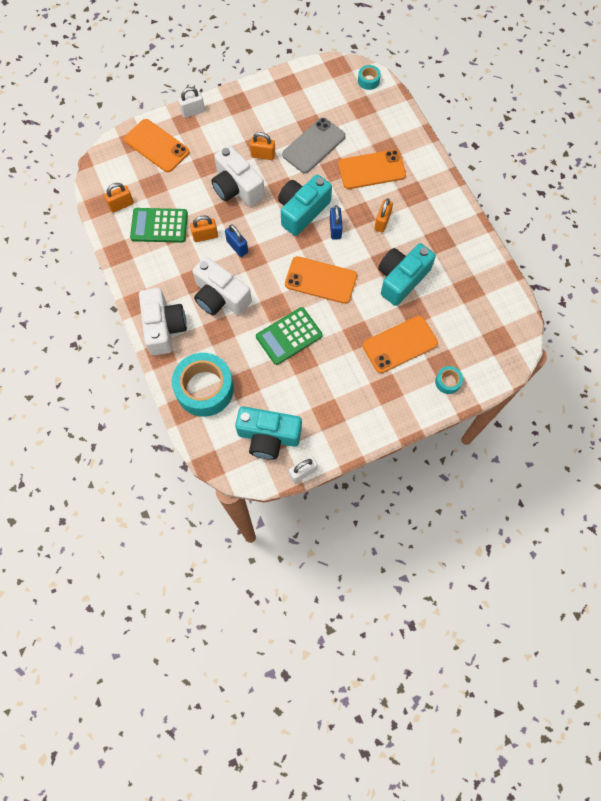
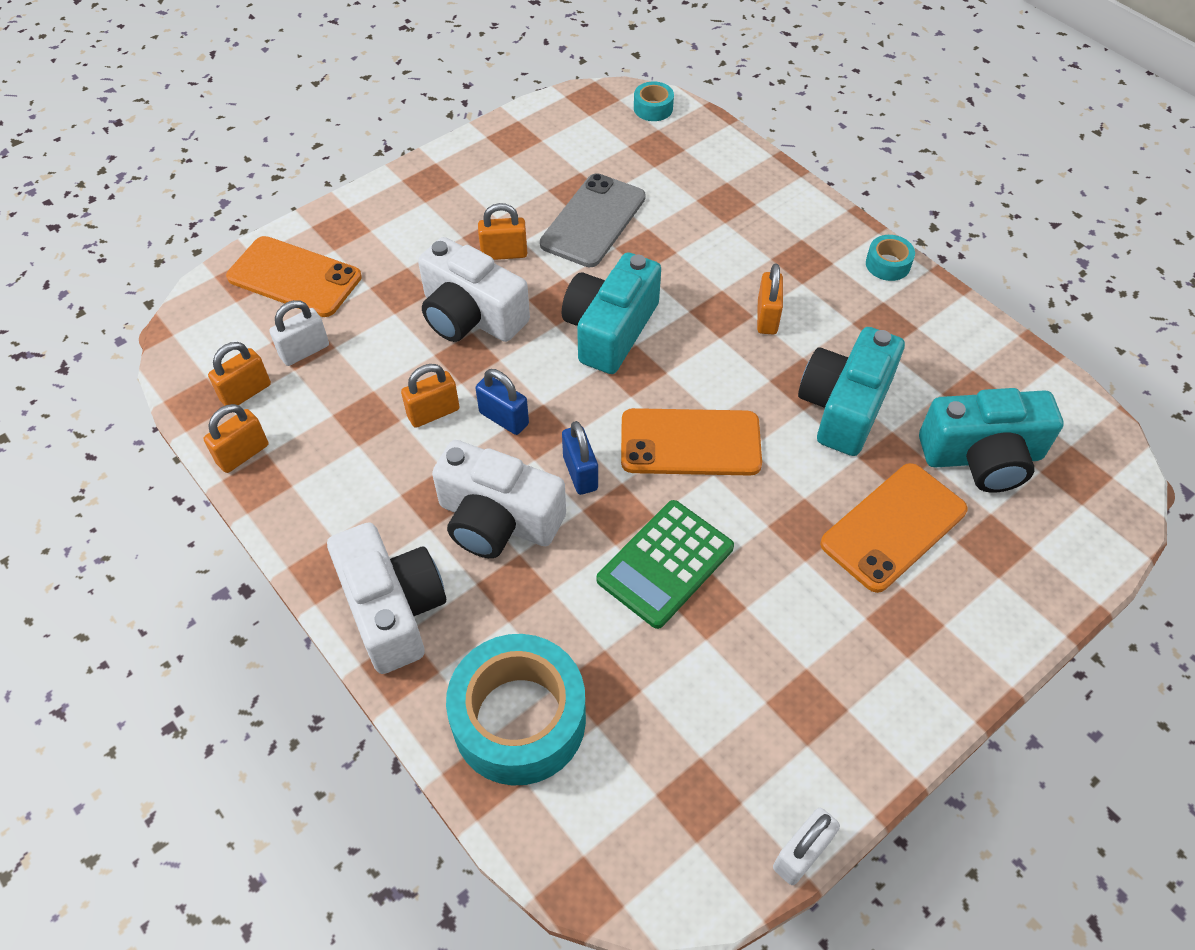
camera: 15 degrees left, 15 degrees down
(114, 237) = (243, 454): none -> orange padlock
(159, 225) = (333, 413): green calculator -> none
(193, 112) = (350, 210): white padlock -> white padlock (304, 351)
(268, 436) = (695, 790): turquoise camera -> turquoise camera (982, 457)
(335, 229) = (684, 347): blue padlock -> blue padlock (580, 473)
(371, 170) = (713, 238): orange phone -> none
(447, 382) = (1019, 576): turquoise tape -> turquoise tape (887, 264)

